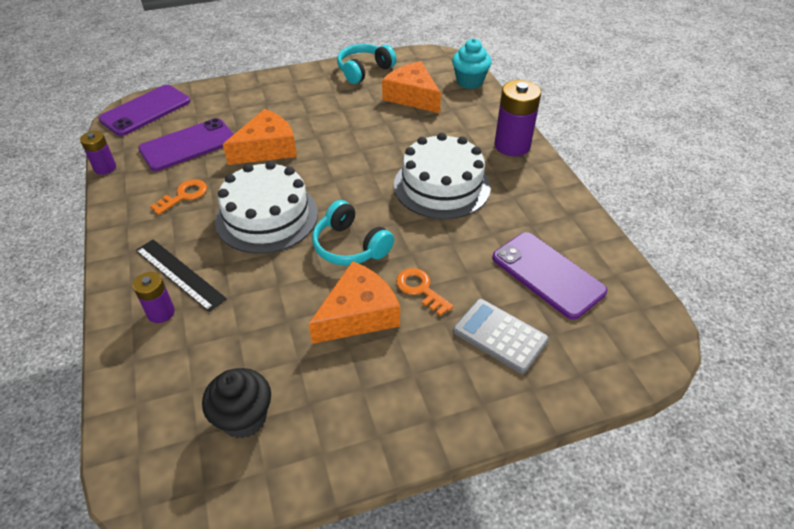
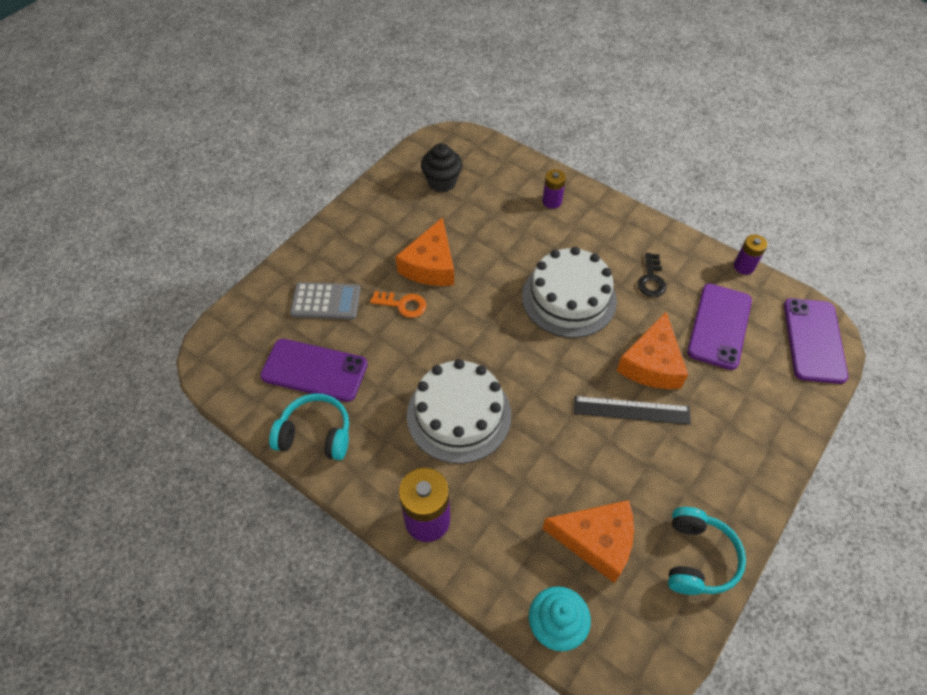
camera: 145 degrees right, 10 degrees up
(179, 274) = (572, 226): black ruler -> black ruler (631, 410)
(184, 195) = (651, 279): orange key -> black key
(350, 246) = (482, 310): turquoise headphones -> turquoise headphones (315, 434)

